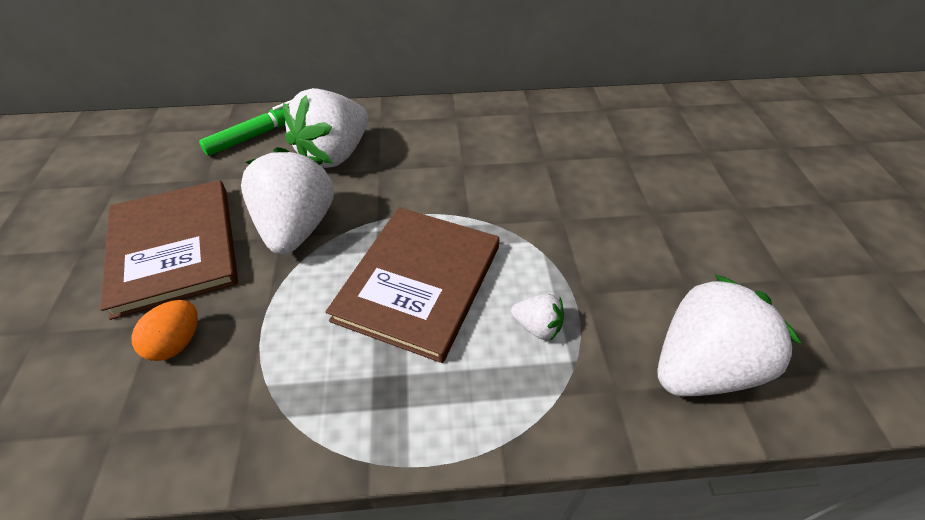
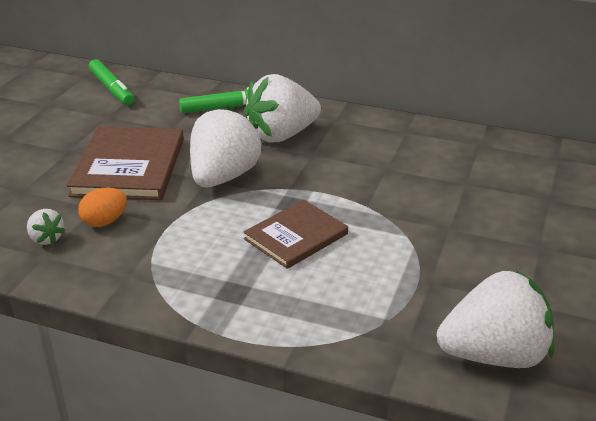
camera: 25 degrees right, 15 degrees down
(106, 145) = (112, 88): none -> green marker
(419, 282) = (296, 236): brown book -> brown book, size x0.64
(537, 326) = (372, 290): white strawberry -> white strawberry (46, 239)

